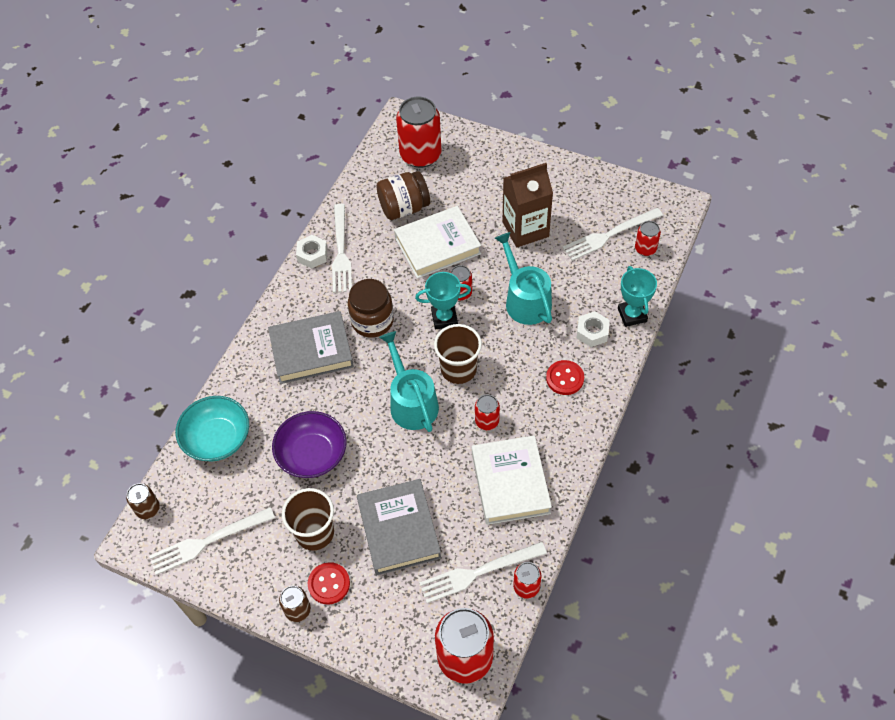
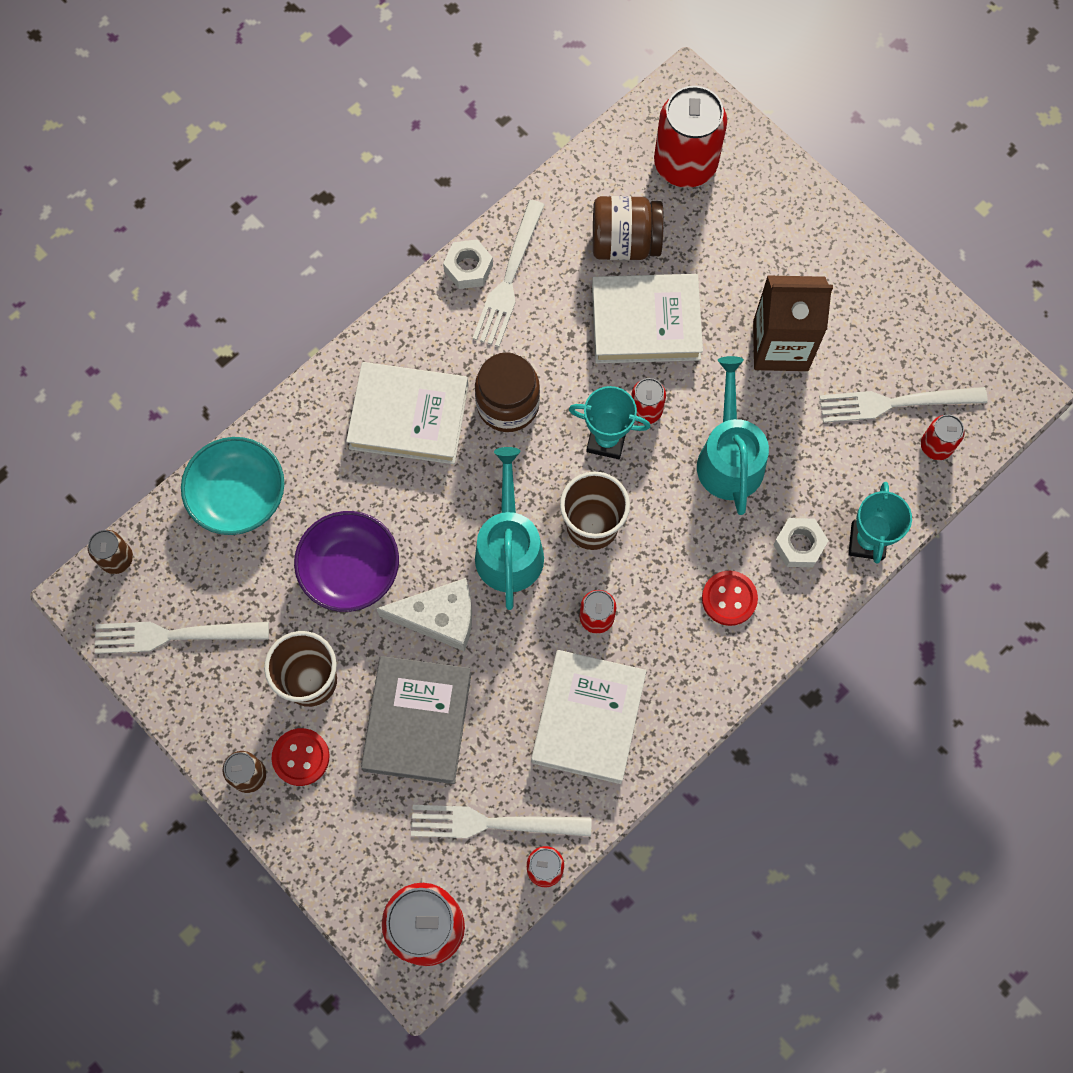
camera: 20 degrees right, 15 degrees up
(311, 351) = (409, 416): grey book -> white book
(385, 461) = (439, 618): none -> white cheese

